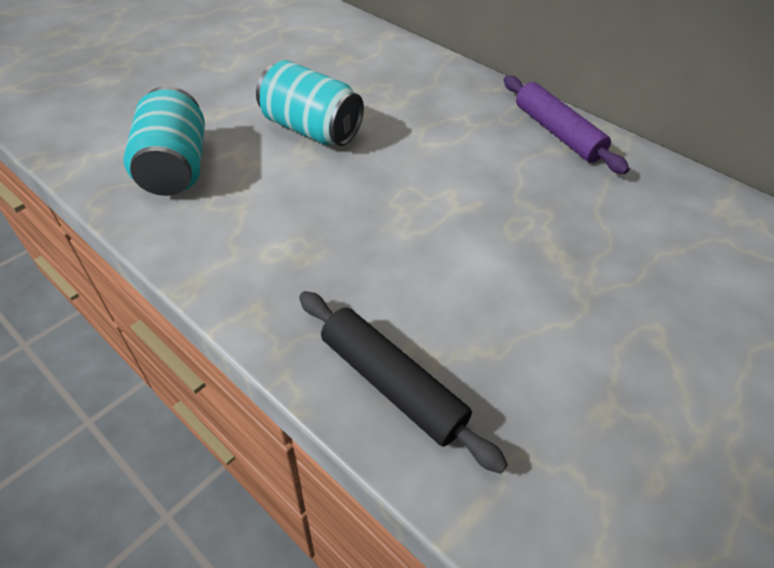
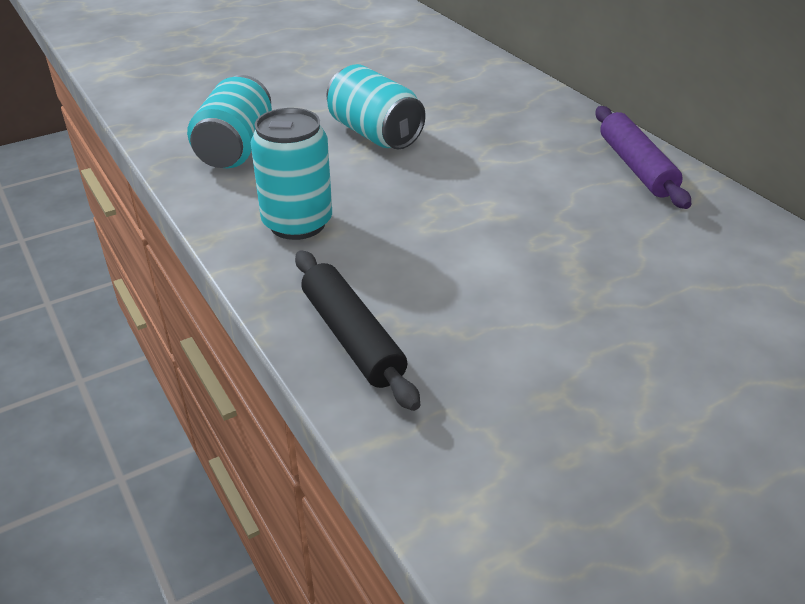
camera: 20 degrees right, 10 degrees down
(277, 250) = (297, 223): none -> turquoise can

